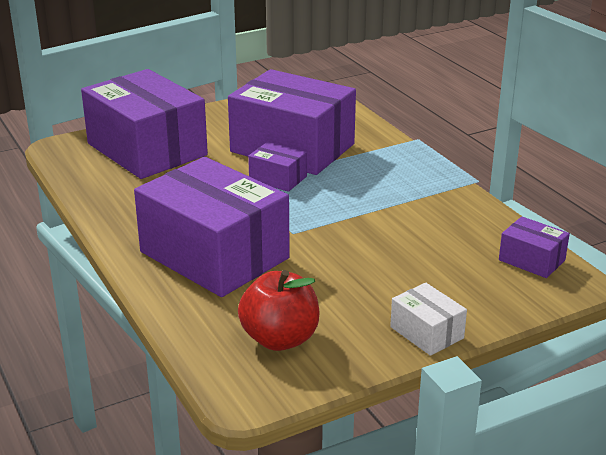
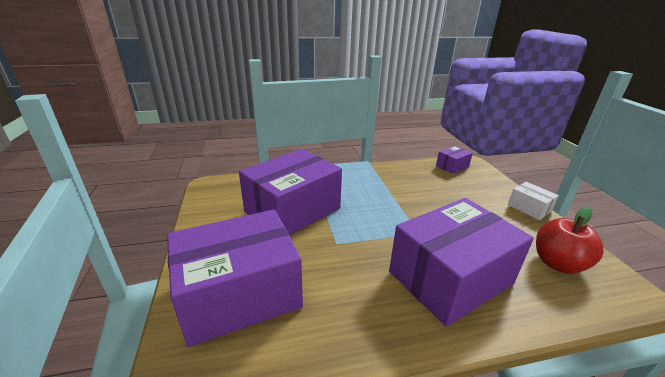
camera: 75 degrees left, 0 degrees up
(278, 178) = (337, 225): purple box -> none
(426, 332) = (529, 208): white box -> white box turned 75 degrees clockwise

